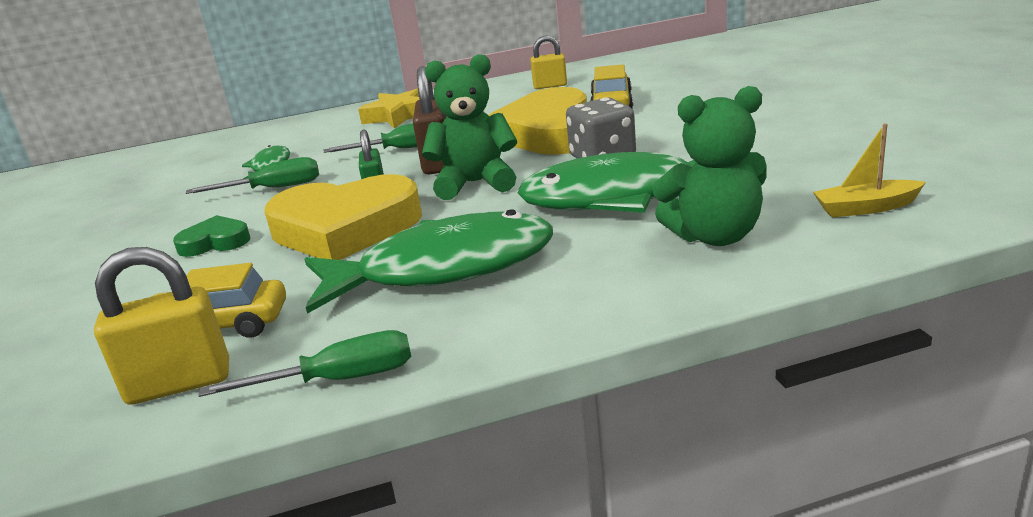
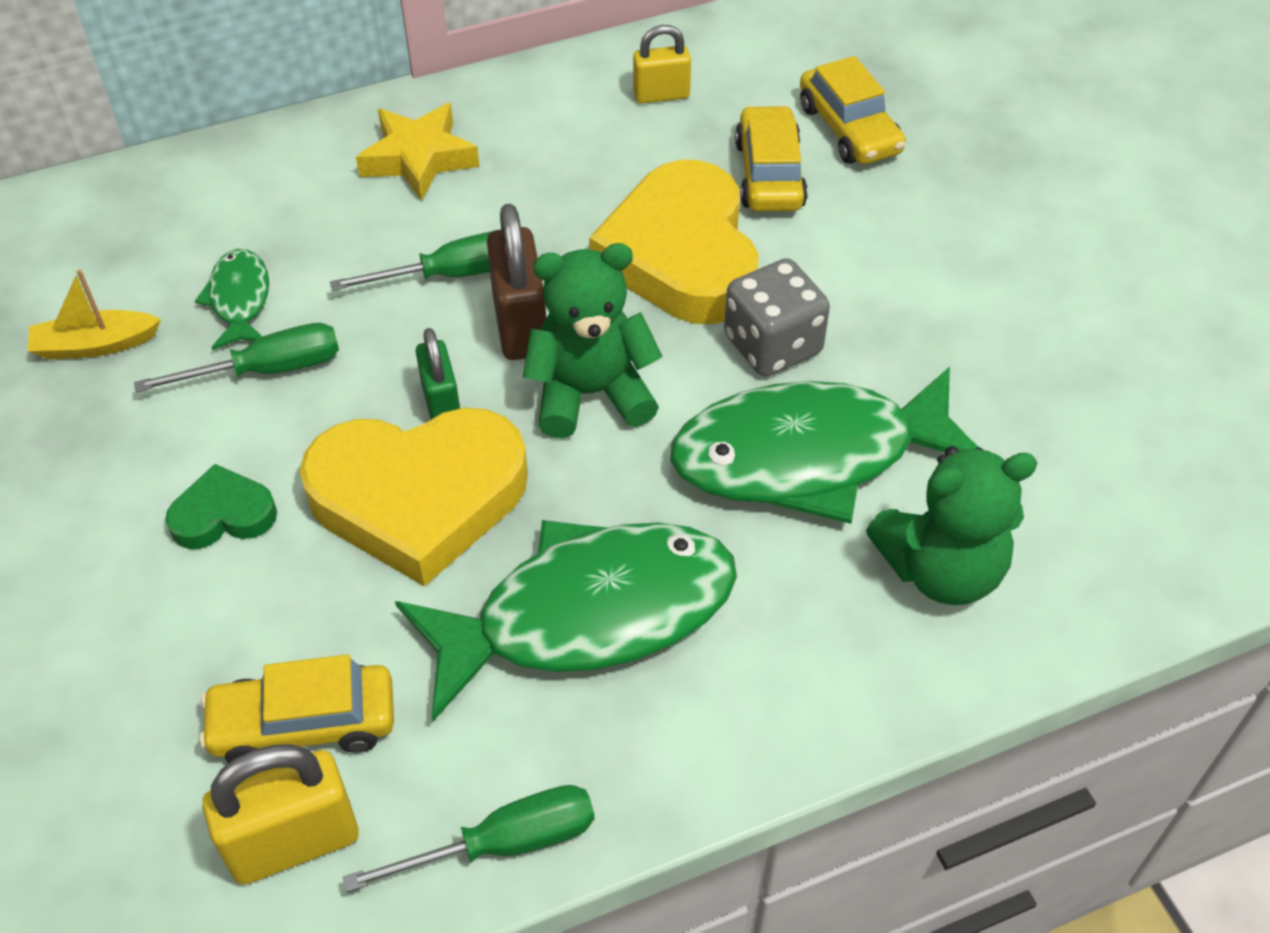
camera: 10 degrees left, 25 degrees up
(665, 86) = (849, 129): none -> yellow car
(865, 208) = (1130, 522): yellow boat -> yellow boat (95, 345)

